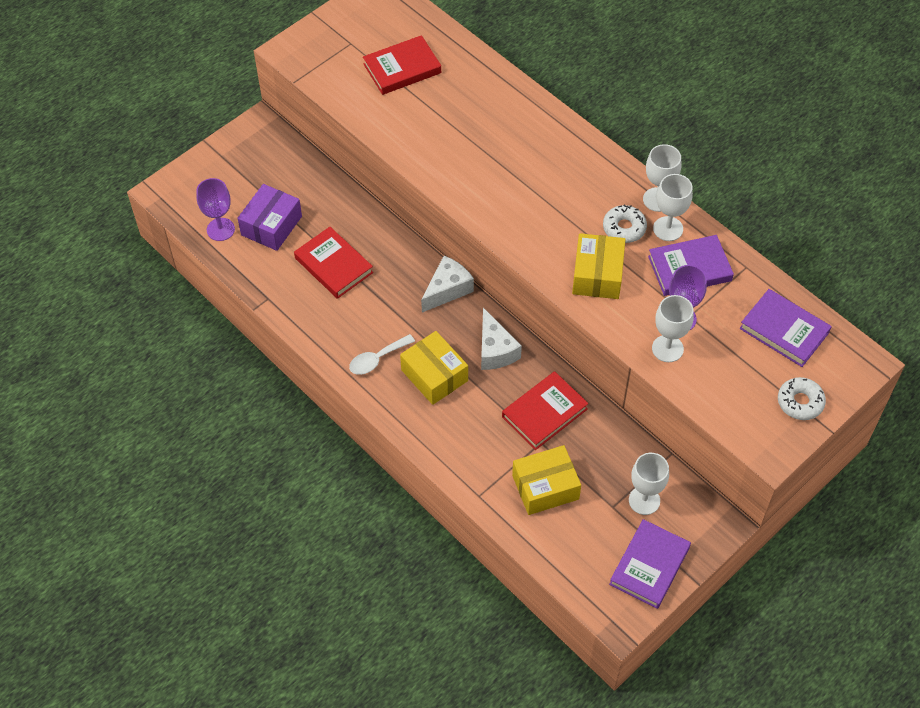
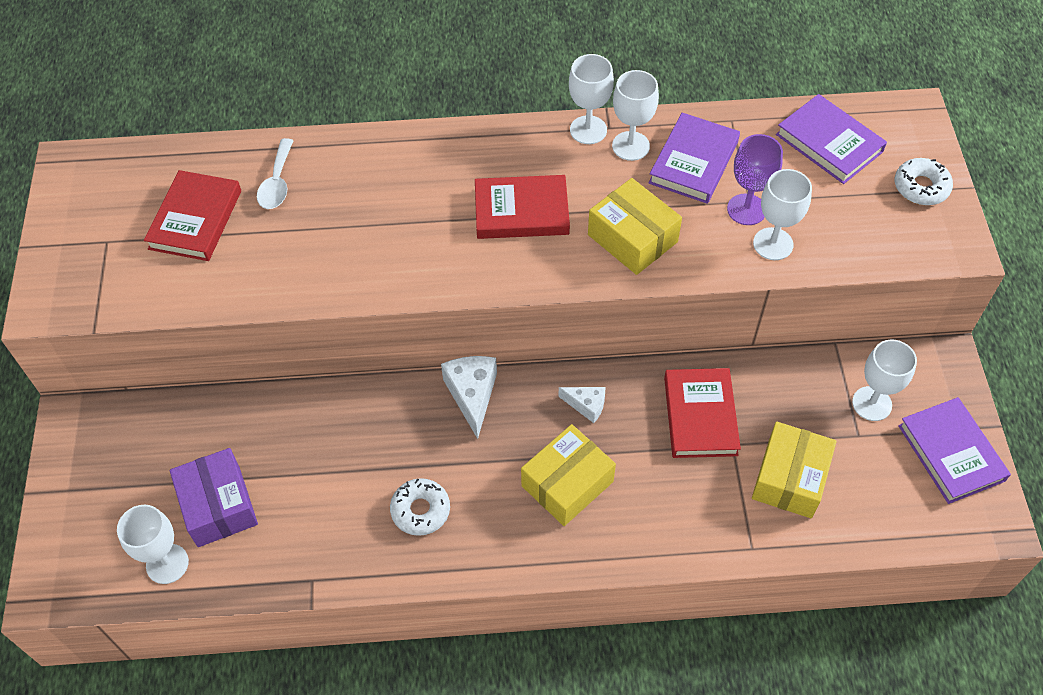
camera: 50 degrees left, 0 degrees up
(220, 229) = (167, 564): purple goblet -> white goblet
(333, 265) = (335, 481): red book -> red book (521, 211)
(377, 359) = (497, 525): white spoon -> white spoon (277, 183)
(434, 375) = (567, 483): yellow box -> yellow box turned 45 degrees counterclockwise
(495, 350) = (586, 405): white cheese -> white cheese, size x0.60
(624, 228) = (596, 178): white donut -> white donut (420, 510)
(784, 330) = (829, 143): purple book -> purple book turned 60 degrees clockwise

